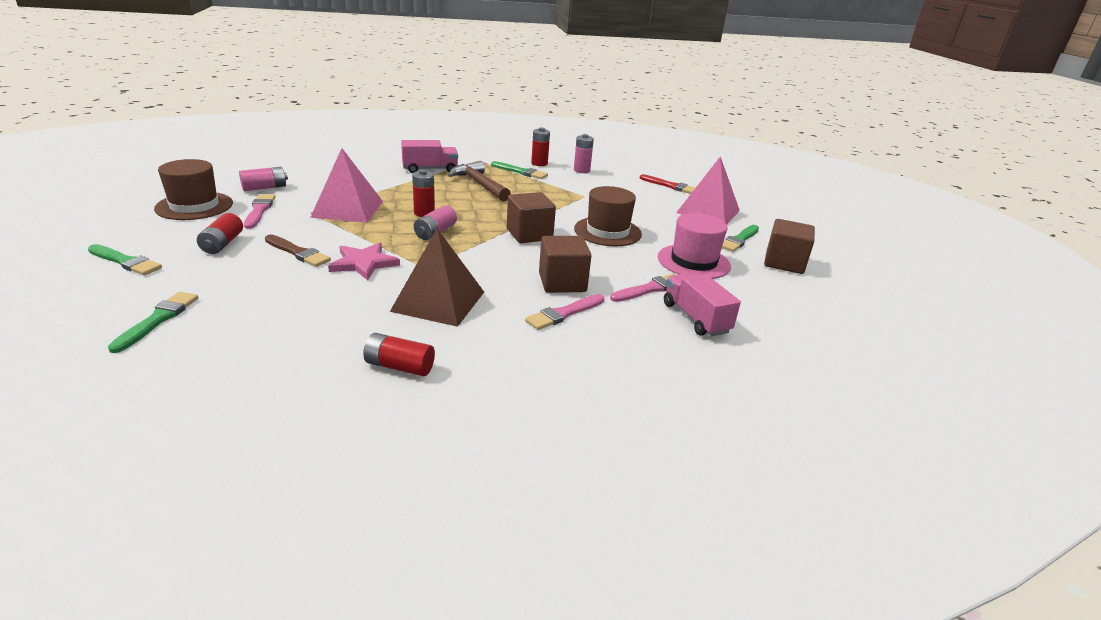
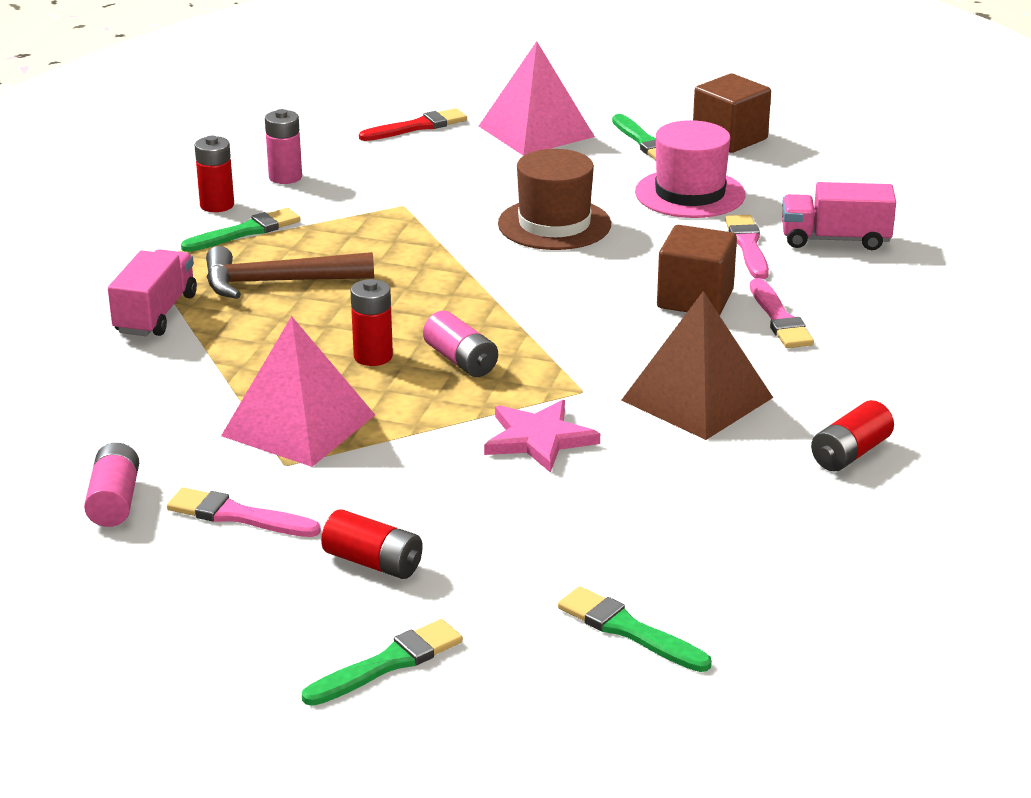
camera: 60 degrees left, 0 degrees up
(194, 206) = (157, 586): brown hat -> none
(298, 253) = (460, 492): brown brush -> none
(529, 234) = (523, 286): brown cube -> none

